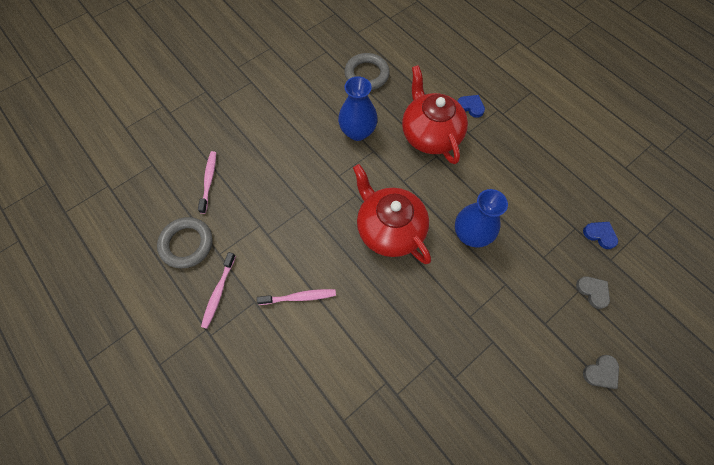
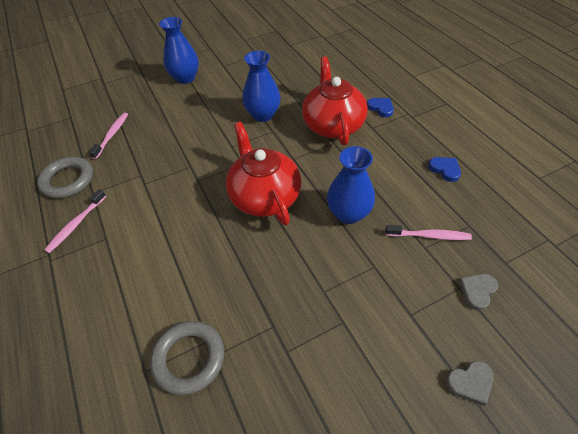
camera: 15 degrees right, 15 degrees down
(259, 94) = (185, 78): none -> blue vase
(299, 297) = (150, 241): pink toothbrush -> pink toothbrush (429, 236)
(366, 74) = (287, 74): grey ring -> grey ring (189, 358)
(593, 291) = (477, 291): grey heart -> grey heart turned 120 degrees counterclockwise
(600, 235) = (497, 236): blue heart -> blue heart (445, 169)

